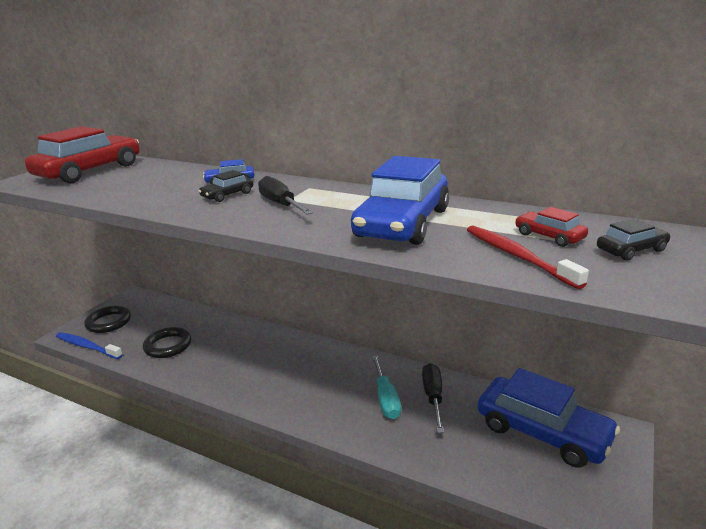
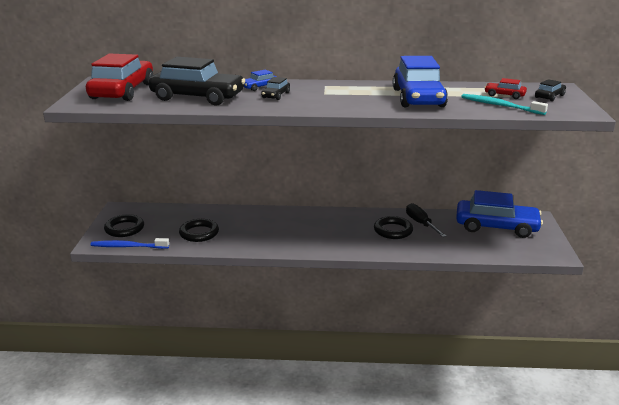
camera: 25 degrees left, 0 degrees up
(142, 187) = (197, 97): none -> black car
(280, 204) = (324, 96): black screwdriver -> none
(386, 399) = (393, 230): turquoise screwdriver -> black ring
(517, 256) = (500, 106): red toothbrush -> turquoise toothbrush

